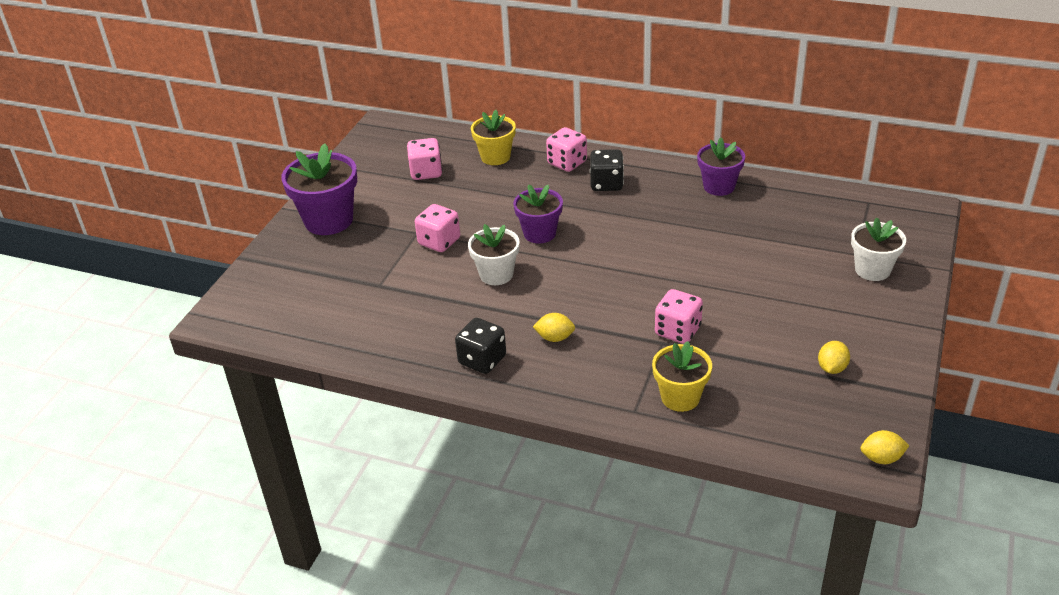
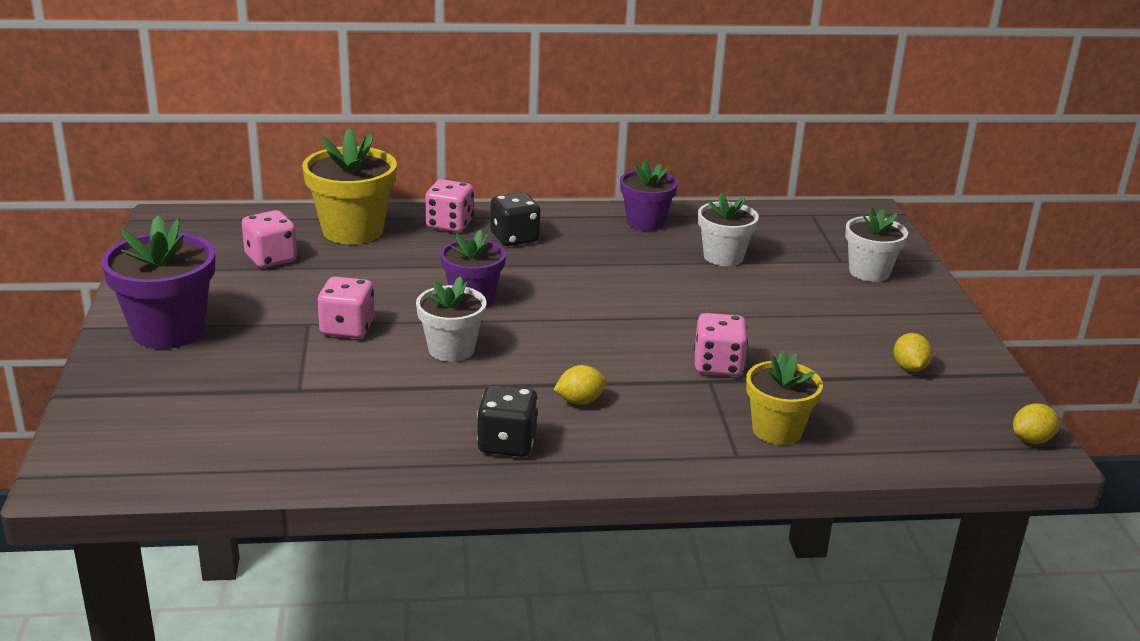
camera: 30 degrees left, 10 degrees down
(495, 157) = (353, 230): yellow flower pot -> yellow flower pot, size x1.54
(758, 231) = (723, 257): none -> white flower pot

